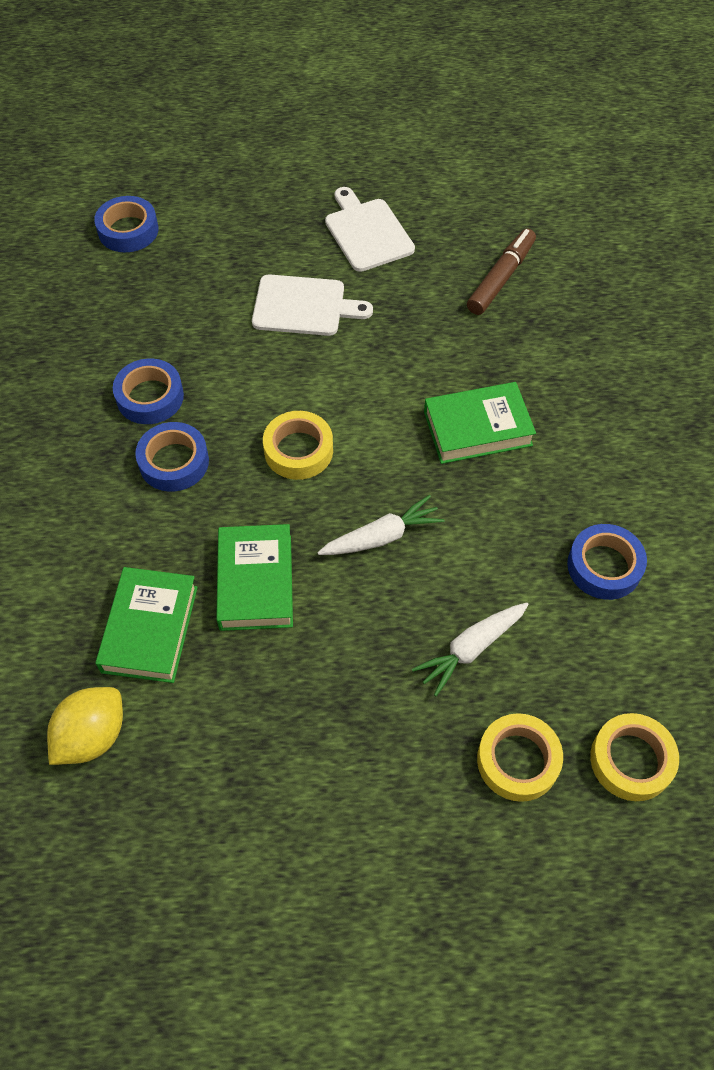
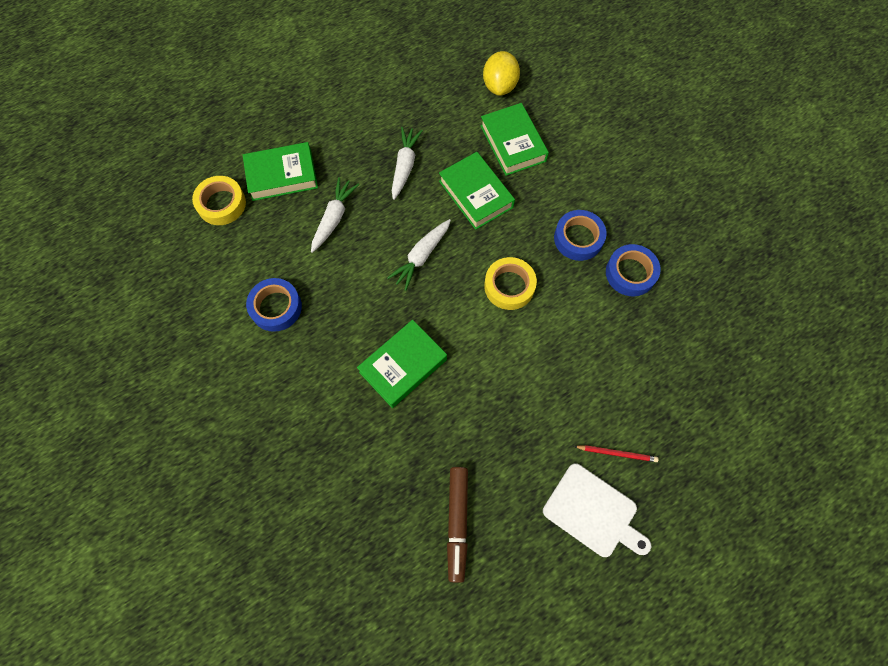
camera: 150 degrees right, 10 degrees up
(128, 230) = (772, 403): blue tape -> none
(304, 306) = (588, 405): white cutting board -> none
(309, 260) = (617, 453): none -> red pencil
(325, 677) = (405, 166): none -> white carrot
(517, 760) = (282, 175): yellow tape -> green book

